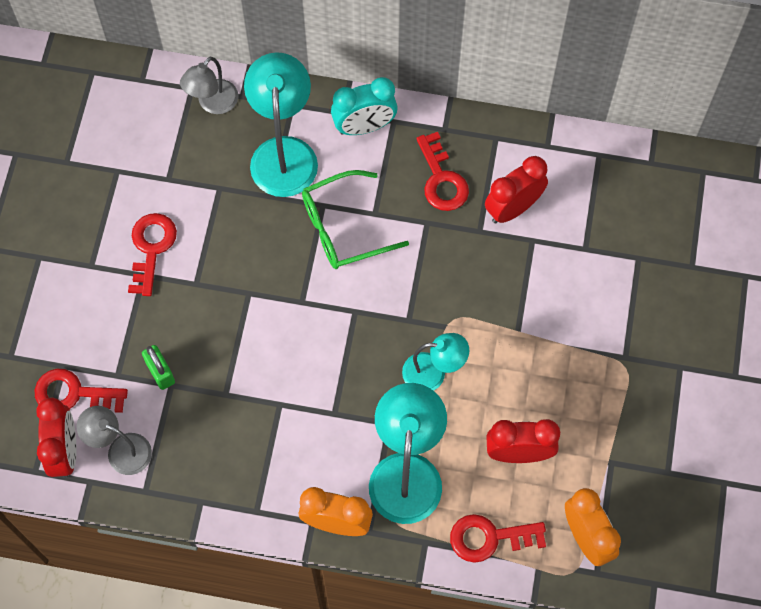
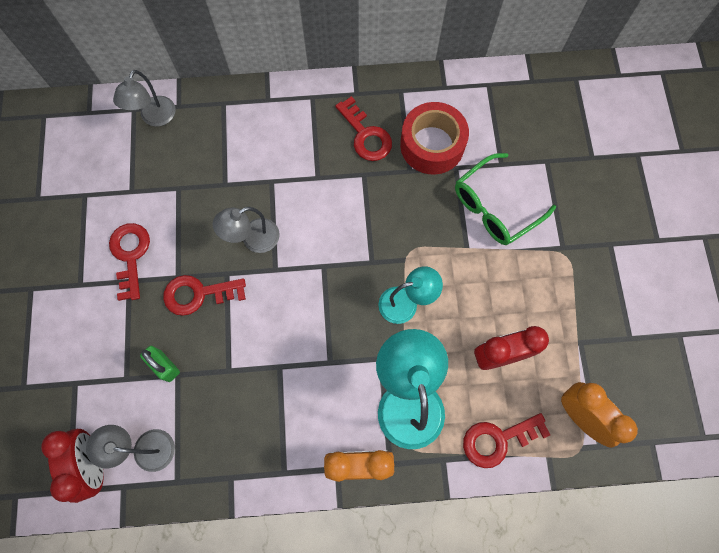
camera: 15 degrees left, 5 degrees up
(73, 393) = (89, 407): red key -> red key (198, 294)
(284, 153) = (226, 145): turquoise lamp -> none
(286, 264) = (253, 239): none -> grey lamp
(343, 228) = (294, 196): green glasses -> green glasses (495, 207)
(364, 126) = (289, 107): turquoise clock -> none
(513, 208) = (432, 145): red clock -> red tape

